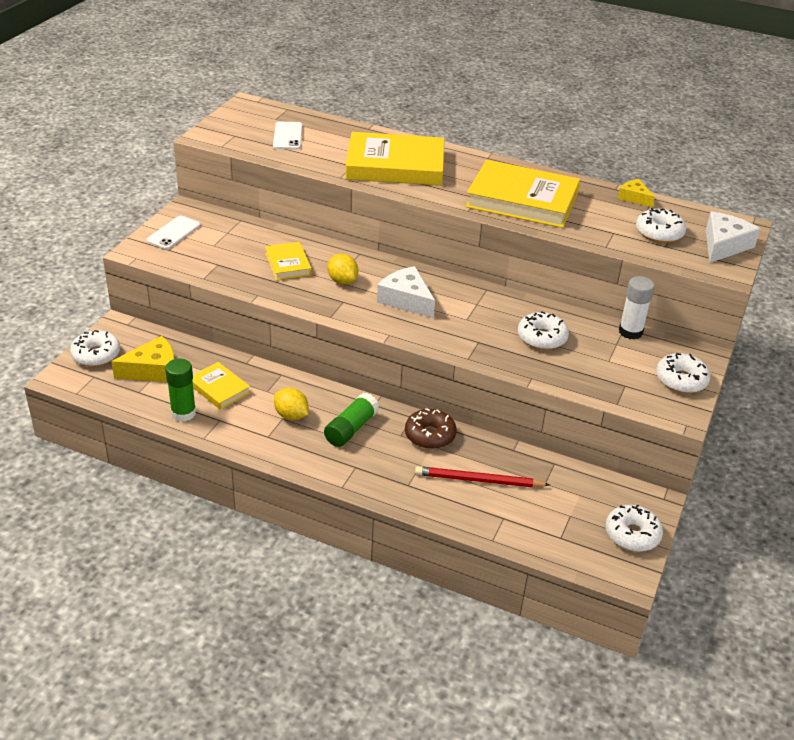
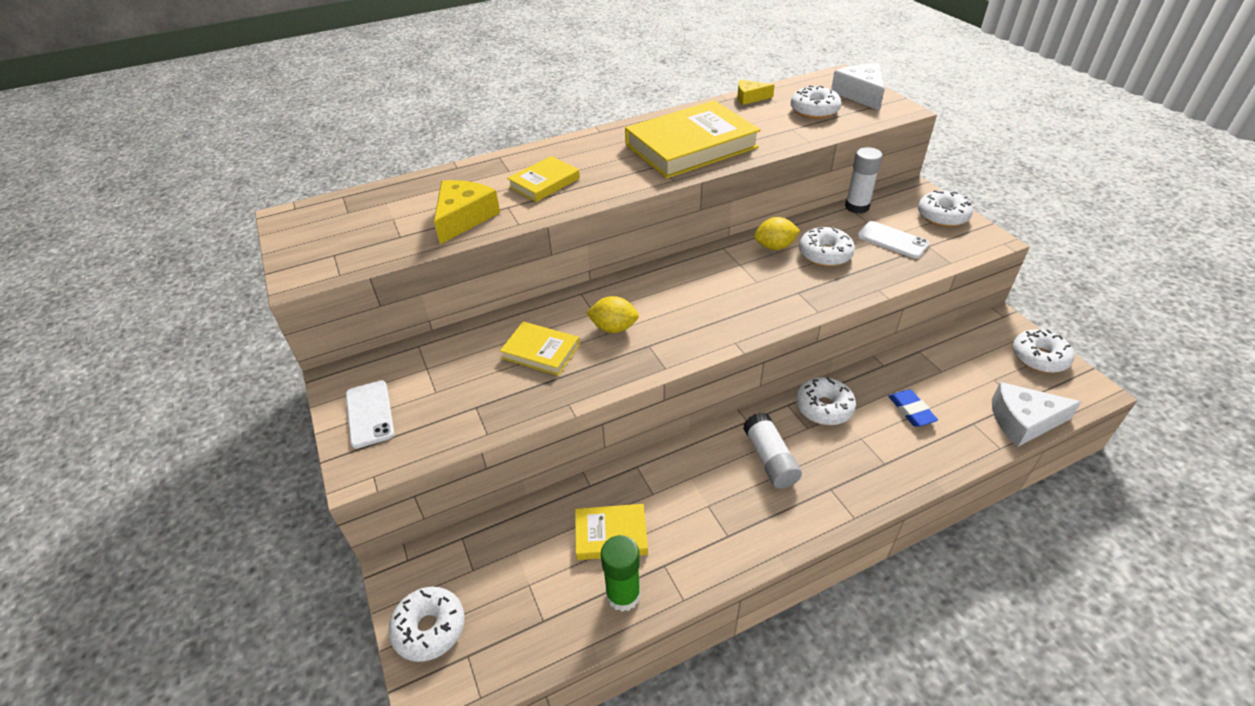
camera: 45 degrees left, 5 degrees up
(153, 370) = (518, 582): yellow cheese -> yellow cheese (464, 218)
(288, 136) = (393, 220): white phone -> white phone (892, 240)
(291, 415) = (710, 496): yellow lemon -> yellow lemon (774, 247)
(351, 429) = (770, 459): green glue stick -> white glue stick
(395, 165) = (544, 183): yellow book -> yellow book, size x0.51
(406, 300) = (690, 302): white cheese -> white cheese (1023, 421)
(430, 435) = (824, 407): brown donut -> white donut
(478, 480) = (911, 411): red pencil -> blue eraser

